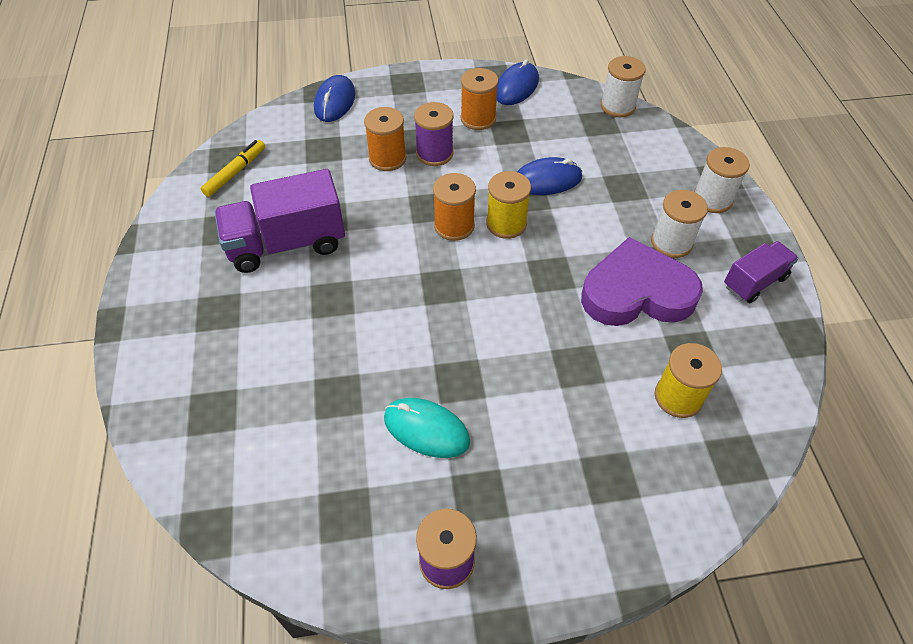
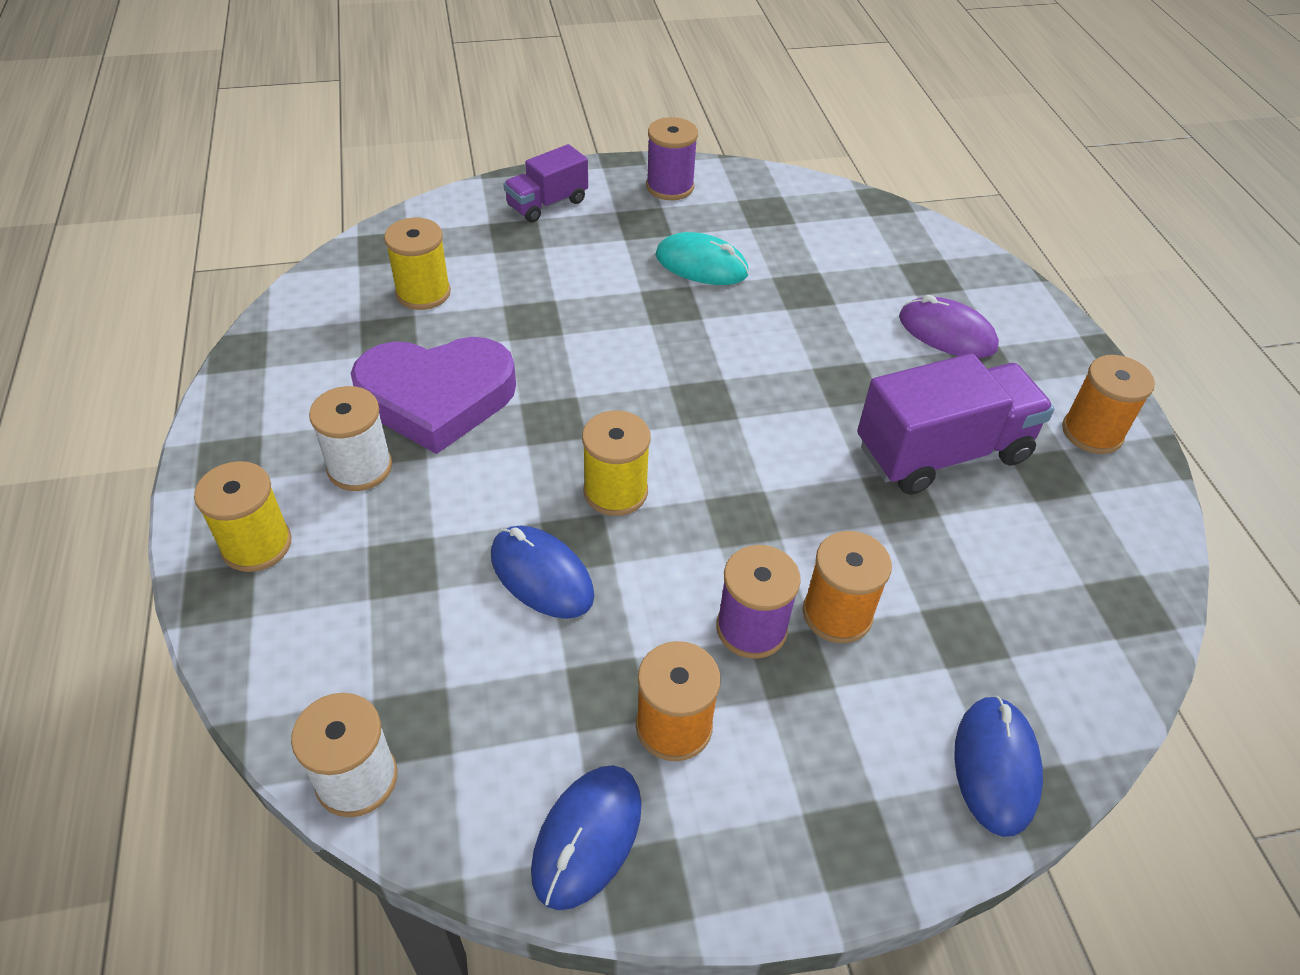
camera: 175 degrees right, 5 degrees down
(231, 344) = (947, 333): none -> purple mouse
(235, 172) = (1094, 574): yellow marker -> none
(454, 226) = (698, 486): orange spool -> orange spool (1092, 432)
(547, 180) = (541, 575): blue mouse -> blue mouse turned 60 degrees clockwise
(712, 199) = (256, 545): white spool -> yellow spool
(754, 282) = (262, 414): purple truck -> purple truck (547, 204)

